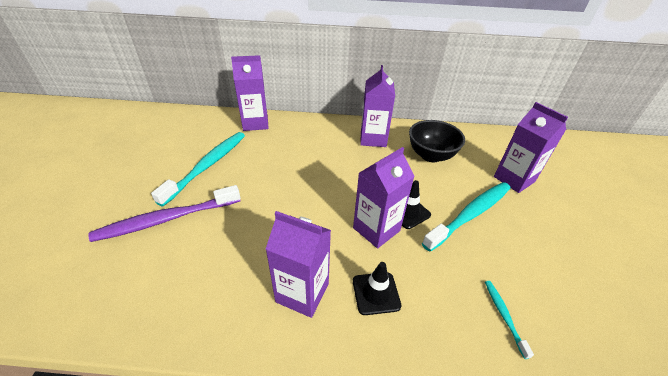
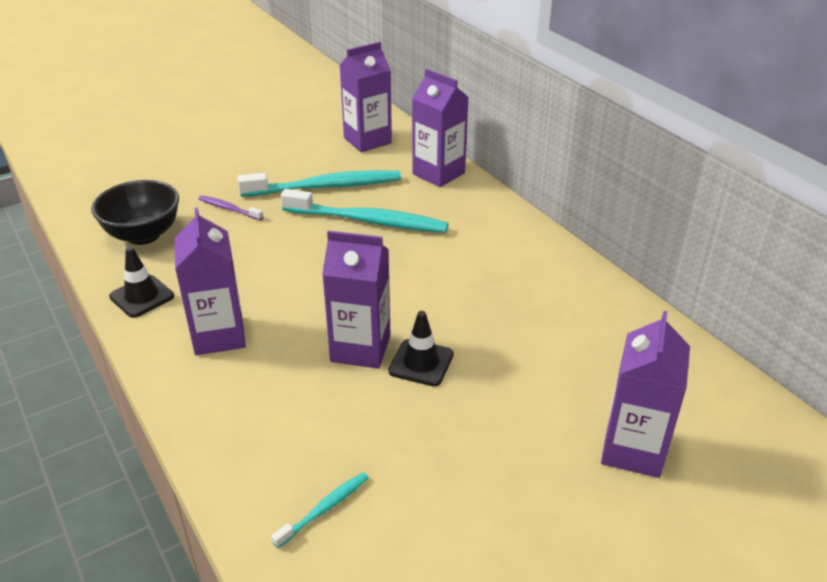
camera: 55 degrees right, 5 degrees down
(167, 219) = (229, 209): purple toothbrush -> purple toothbrush, size x0.46
(373, 139) = (538, 272): purple carton -> purple carton (367, 140)
(376, 293) = (264, 387): black traffic cone -> black traffic cone (142, 296)
(431, 155) = (574, 340): black bowl -> black bowl (143, 235)
(470, 214) = (483, 424): turquoise toothbrush -> turquoise toothbrush (368, 221)

